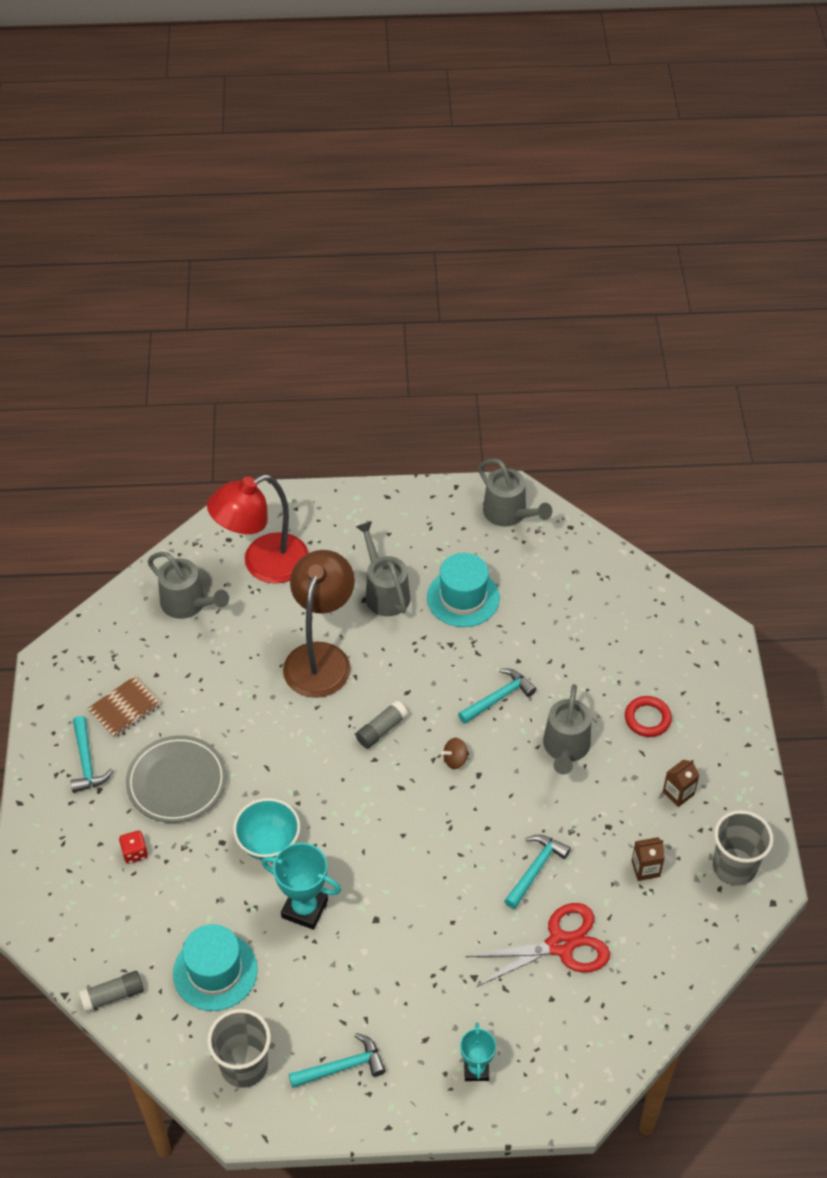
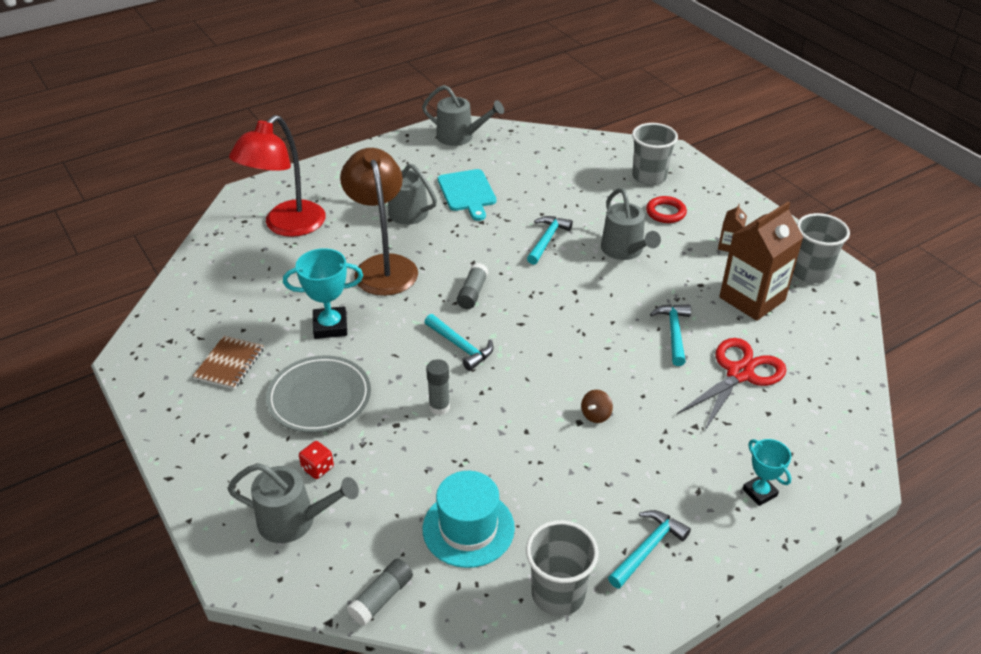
camera: 30 degrees left, 10 degrees down
(86, 762) = (218, 417): turquoise hammer -> turquoise hammer (460, 346)
(188, 604) = (238, 273): grey watering can -> grey watering can (295, 520)
(268, 843) = (439, 407): turquoise bowl -> grey glue stick
(304, 909) = (511, 441): turquoise trophy -> turquoise trophy (330, 326)
(455, 760) = (548, 289): brown spinning top -> brown spinning top (596, 415)
(463, 598) = (467, 192): turquoise hat -> turquoise cutting board
(645, 868) = (752, 299): brown carton -> brown carton, size x2.23
(669, 662) = (649, 177): none -> grey cup

